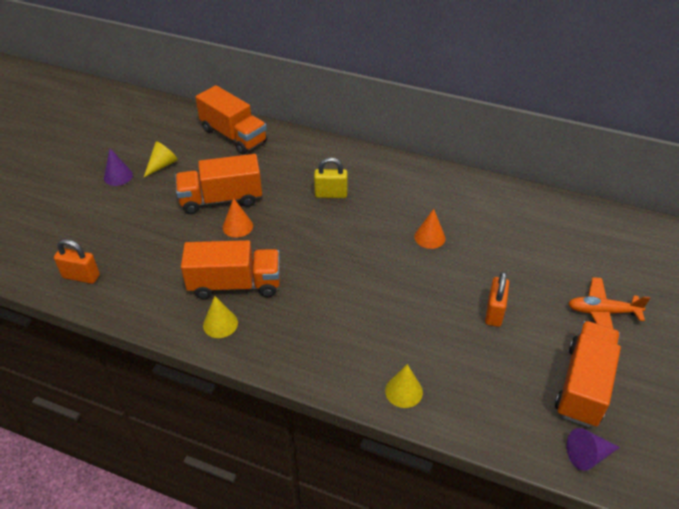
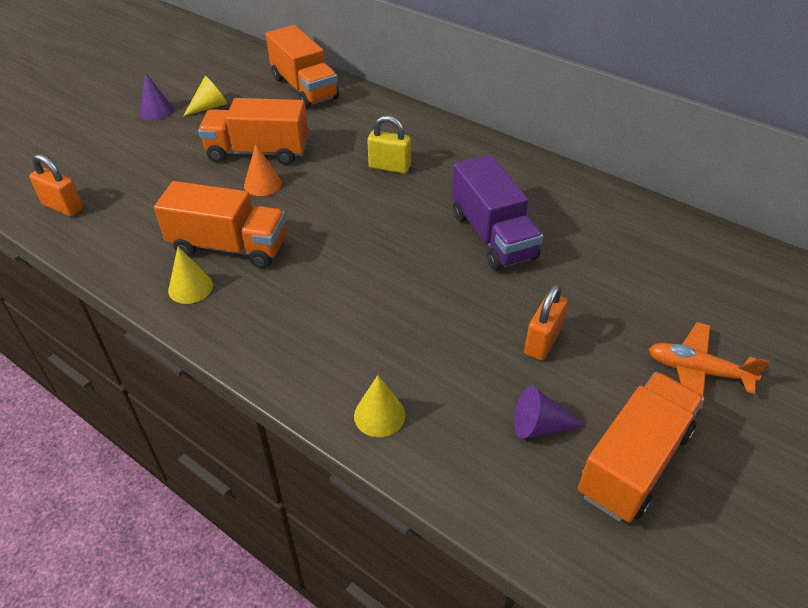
camera: 15 degrees right, 0 degrees up
(429, 237) = (492, 236): orange cone -> purple truck
(588, 455) = (605, 561): purple cone -> purple cone (539, 426)

